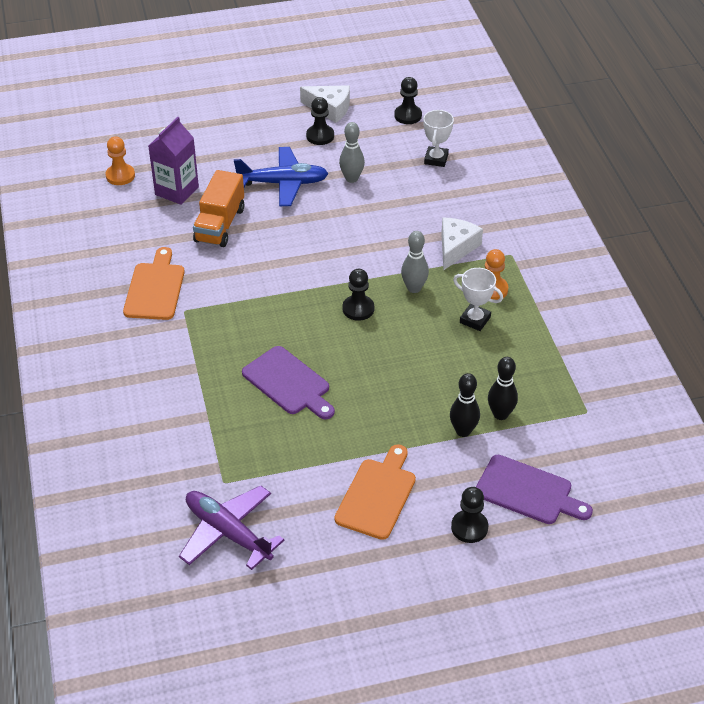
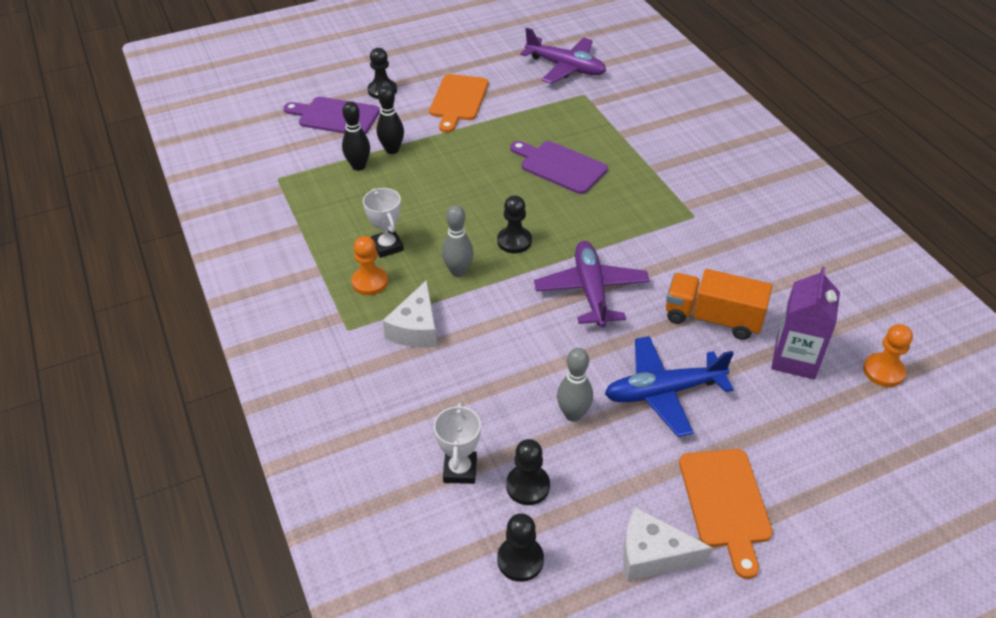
camera: 170 degrees right, 0 degrees up
(155, 288) = (738, 233): orange cutting board -> orange cutting board (725, 503)
(220, 225) = (712, 318): orange truck -> orange truck turned 75 degrees counterclockwise
(306, 257) = (591, 291): none -> purple plane
(320, 136) = (646, 489): black pawn -> black pawn (528, 486)
(475, 320) = (387, 246): white trophy -> white trophy turned 45 degrees clockwise

